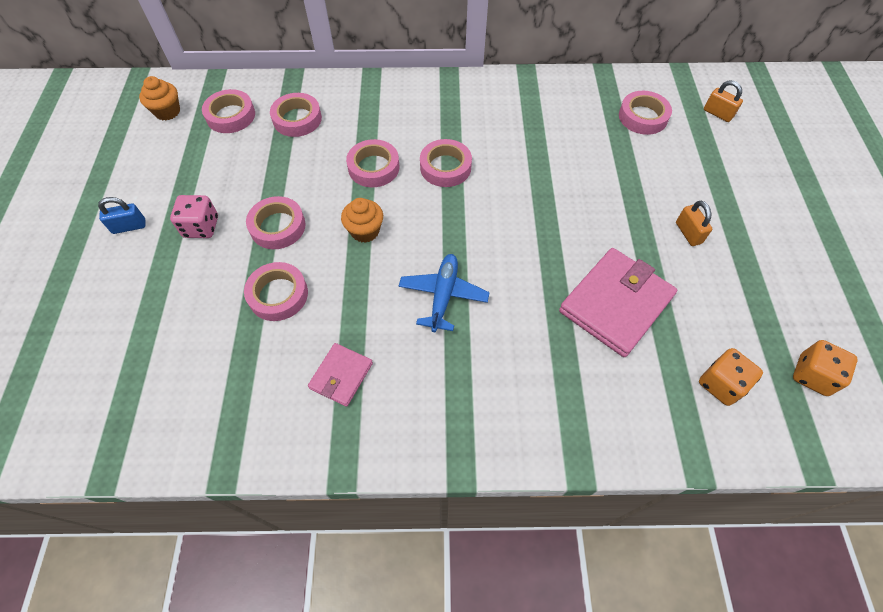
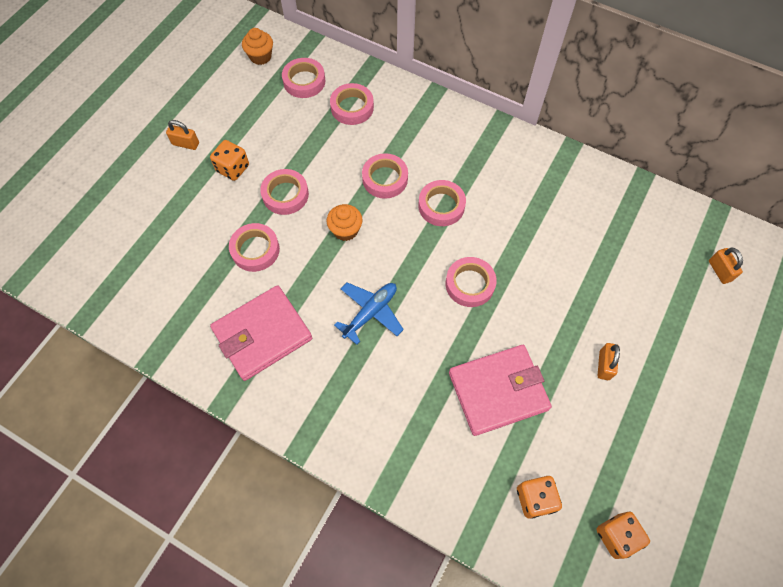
camera: 30 degrees right, 5 degrees up
(129, 226) = (185, 144): blue padlock -> orange padlock
(201, 227) = (233, 168): pink dice -> orange dice
(341, 376) = (262, 334): pink wallet -> pink wallet, size x1.88
(643, 117) = (645, 240): pink tape -> pink tape (470, 284)

